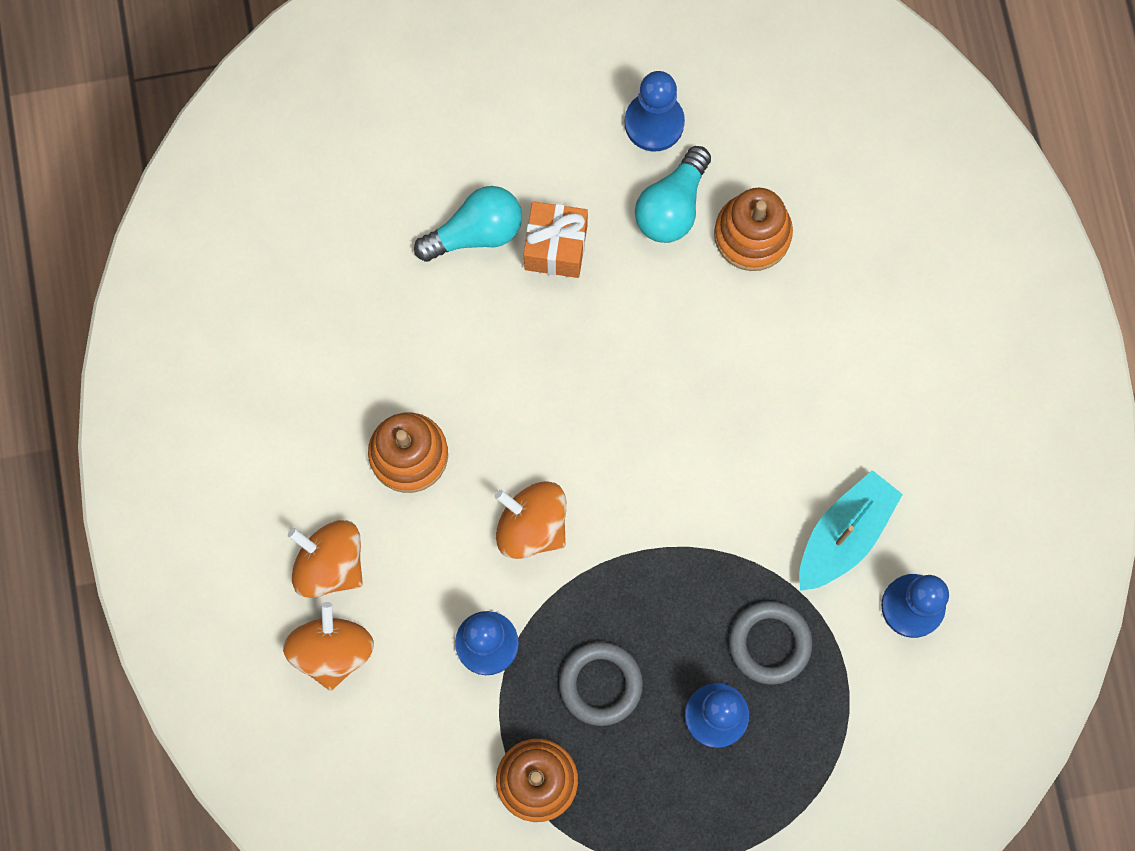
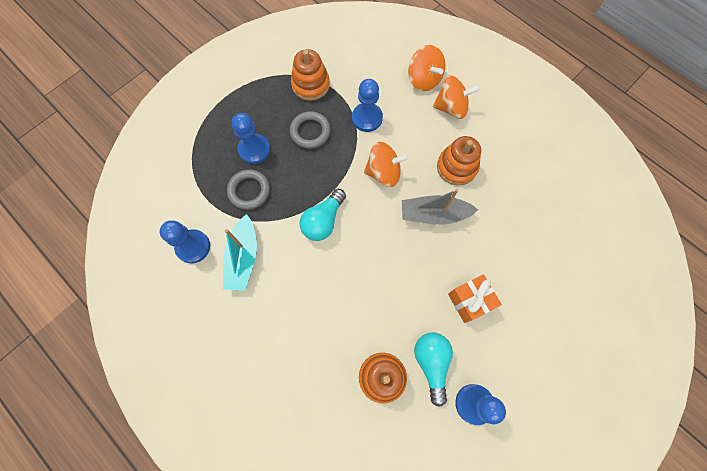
camera: 145 degrees right, 5 degrees down
(476, 232) = (510, 282): turquoise light bulb -> turquoise light bulb (323, 221)
(506, 404) = (434, 214): none -> grey boat

